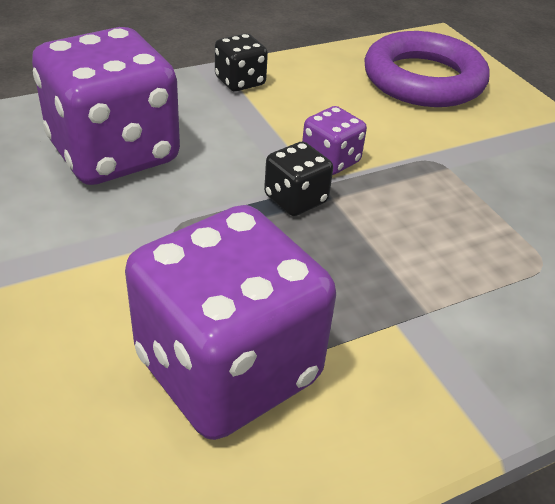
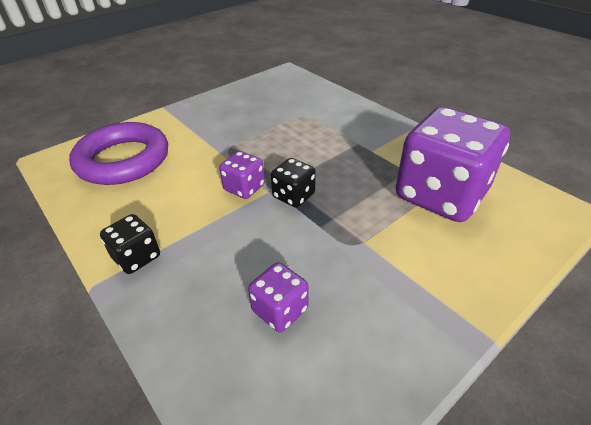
camera: 100 degrees left, 0 degrees up
(114, 153) = (280, 310): purple dice -> purple dice, size x0.45

